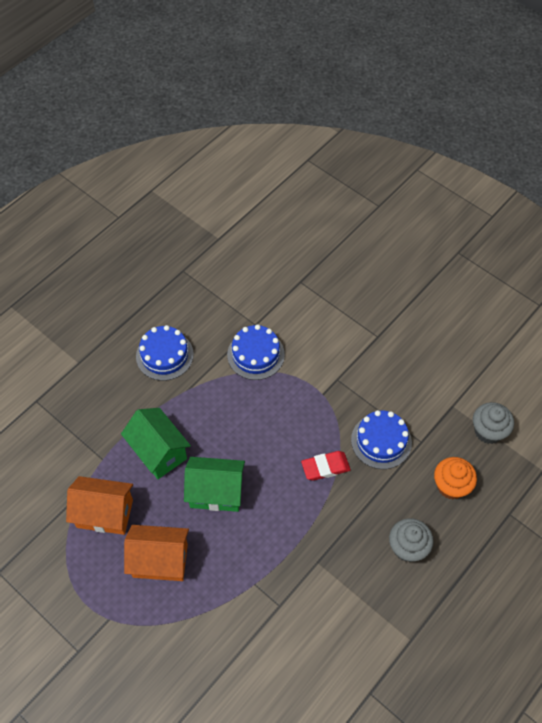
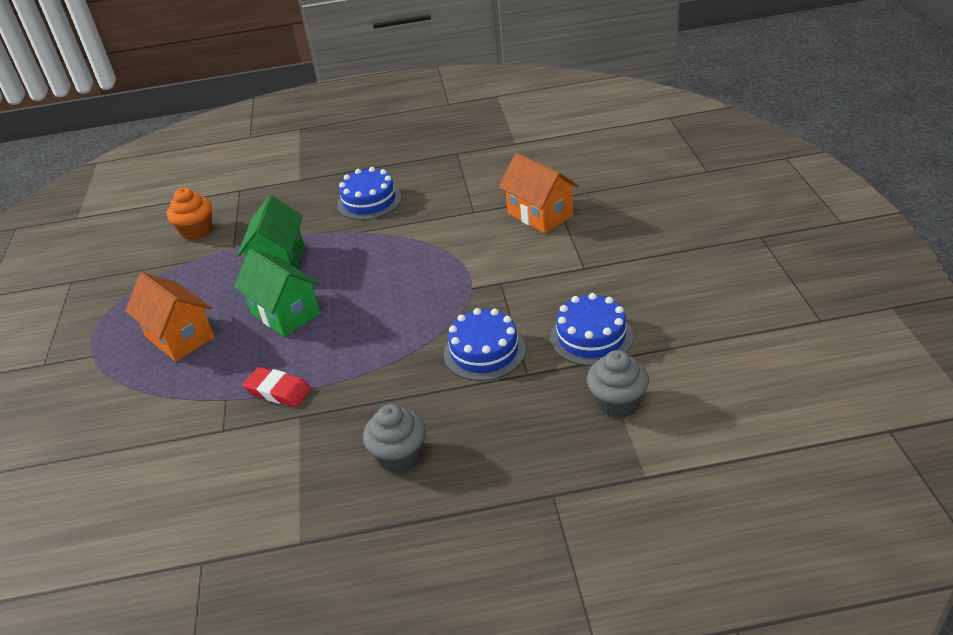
camera: 45 degrees right, 20 degrees down
(105, 513) = (186, 283): orange house -> orange house (540, 214)
(256, 354) = (446, 232): blue cake -> blue cake (591, 337)
(325, 467) = (403, 344): red eraser -> red eraser (278, 391)
(451, 486) = (513, 429): orange cupcake -> orange cupcake (197, 231)

